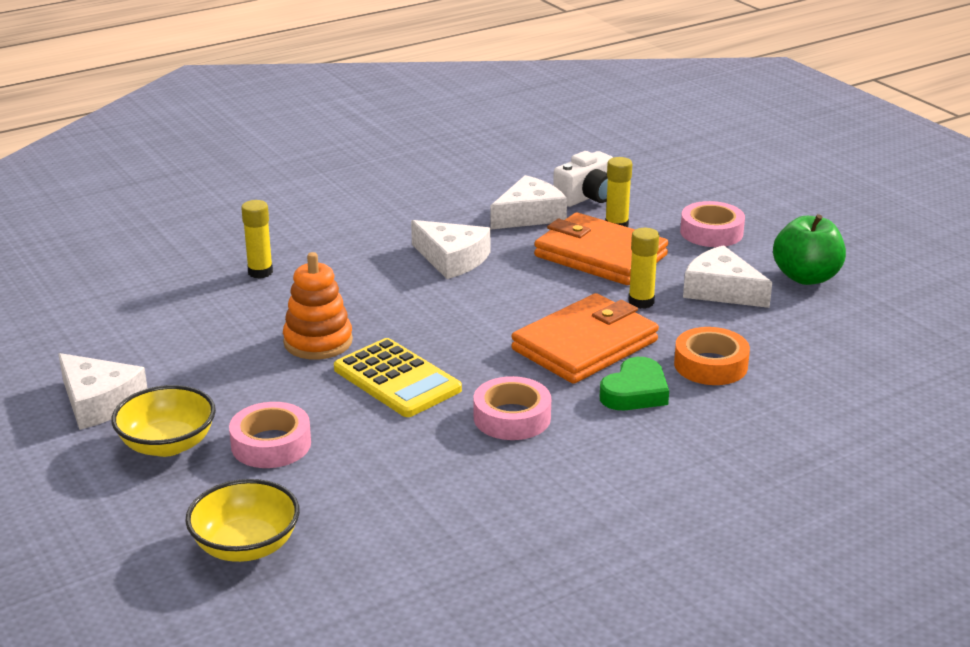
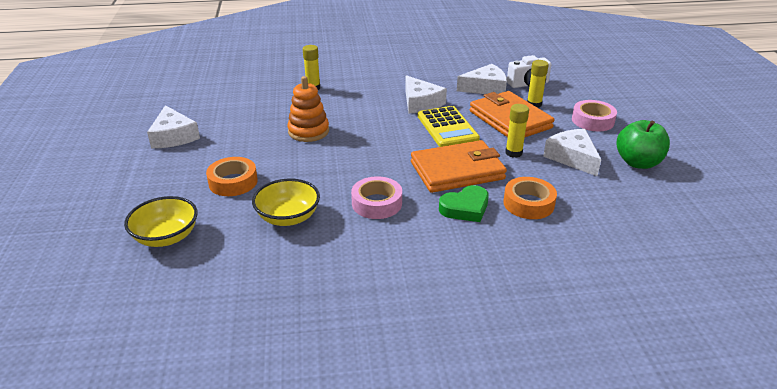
camera: 25 degrees right, 5 degrees up
(167, 444) = (183, 167): yellow bowl -> yellow bowl (288, 217)
(271, 444) = (233, 182): pink tape -> orange tape
(397, 379) = (331, 163): yellow calculator -> yellow calculator (447, 128)

